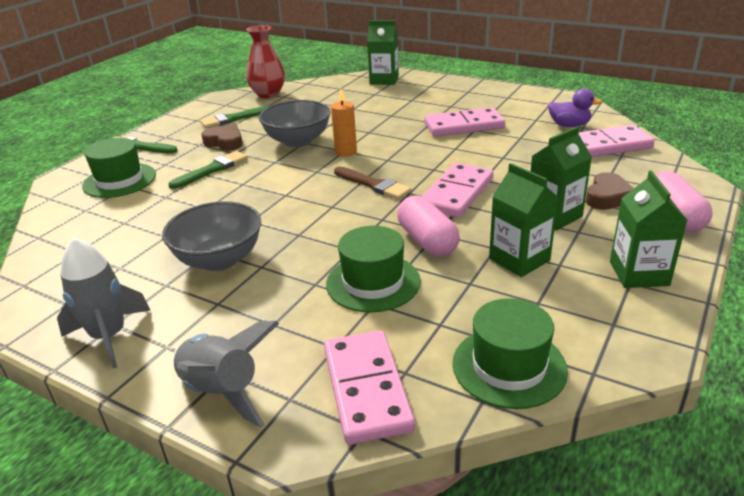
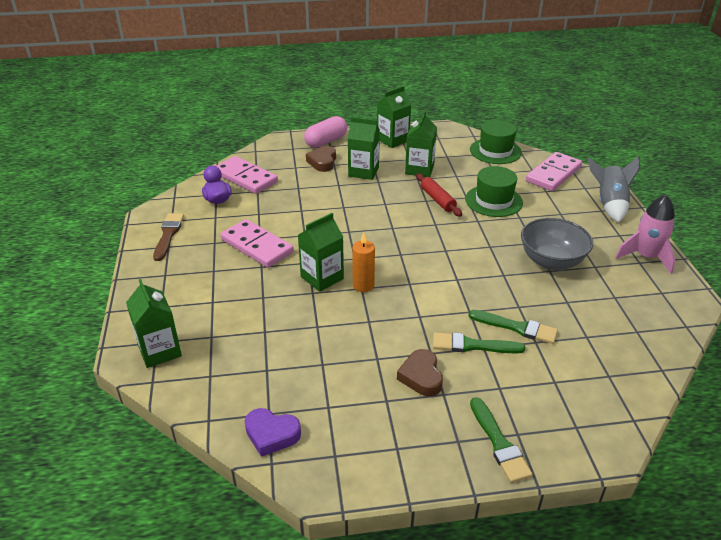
camera: 130 degrees left, 5 degrees up
(109, 336) = (646, 257): grey rocket -> pink rocket
(119, 180) = (556, 395): green hat -> none
(234, 118) = (365, 413): green brush -> green brush (516, 327)
(268, 94) = (271, 434): red vase -> purple heart
(298, 141) = (371, 326): grey bowl -> none
(373, 185) = (399, 246): brown brush -> brown brush (168, 235)
(381, 139) = (322, 278): none -> green carton
(427, 241) = (437, 200): pink capsule -> red rolling pin
(457, 193) = (373, 209): pink domino -> none
(607, 197) = (322, 162): brown heart -> brown heart turned 75 degrees counterclockwise

